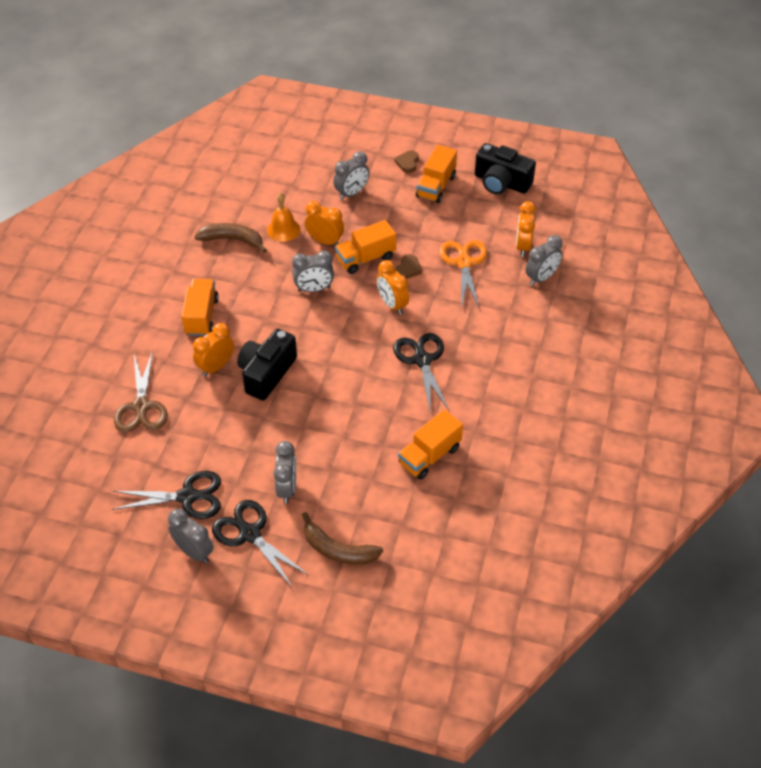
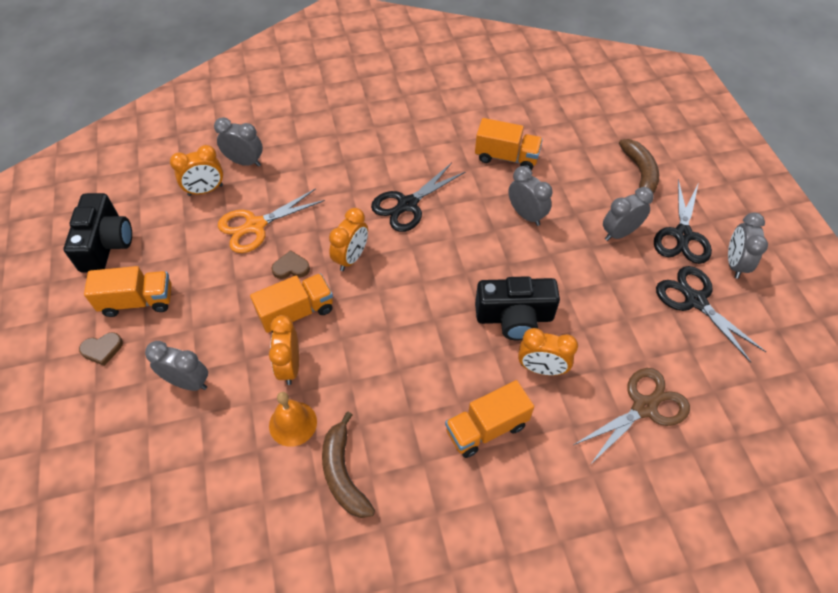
camera: 120 degrees left, 5 degrees up
(314, 289) = (372, 337): grey clock -> grey clock (526, 215)
(365, 258) = (296, 312): orange truck -> orange truck turned 60 degrees counterclockwise

